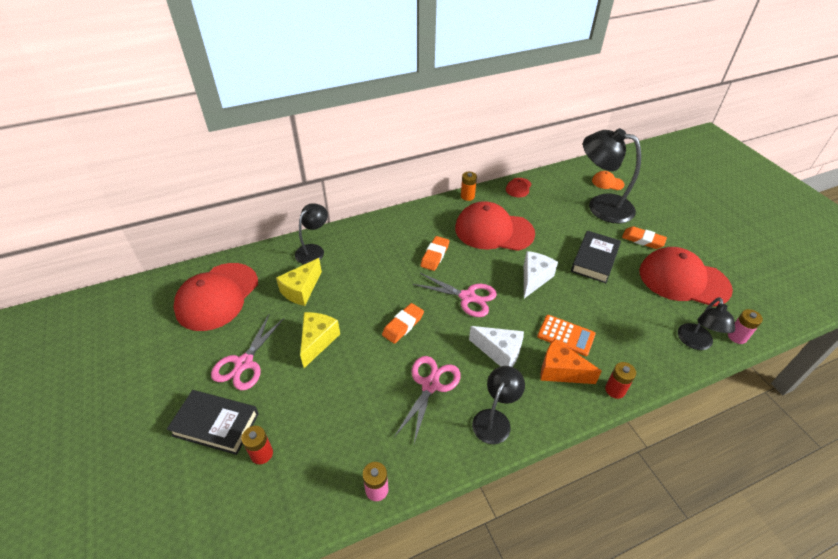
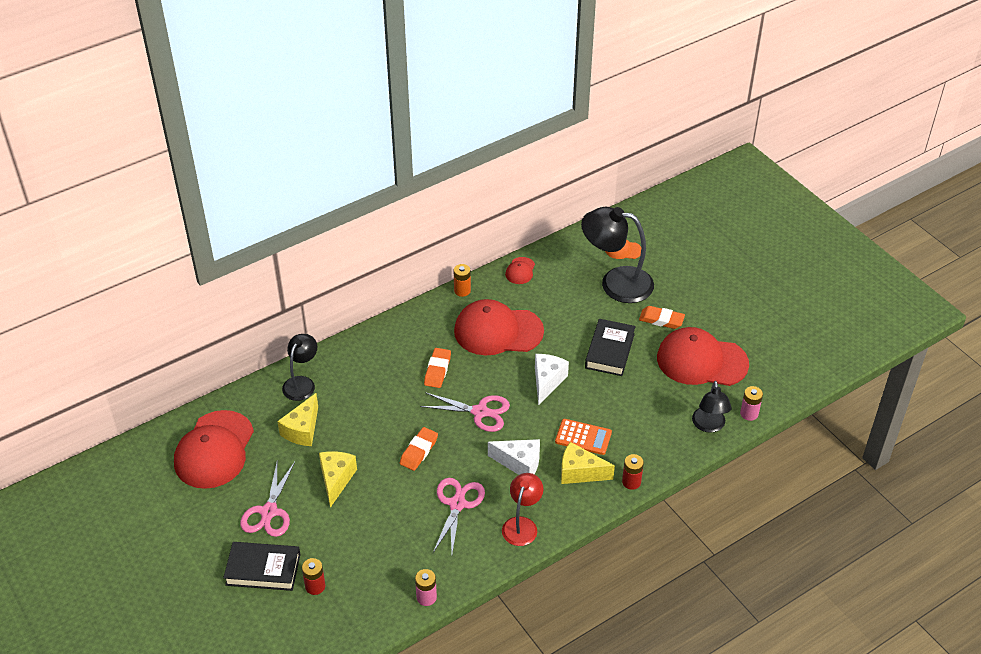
camera: 10 degrees left, 0 degrees up
(494, 419) = (522, 525): black lamp -> red lamp
(560, 371) = (579, 472): orange cheese -> yellow cheese

